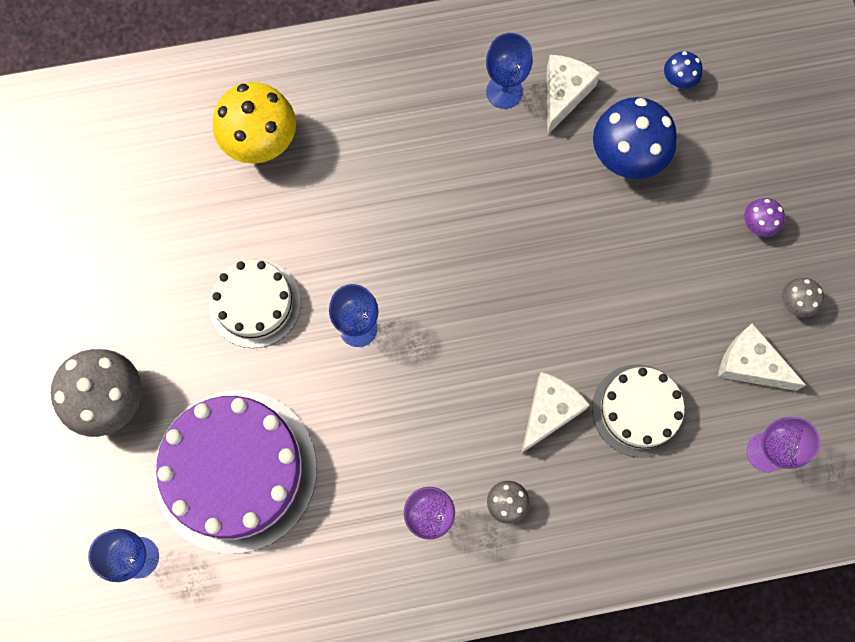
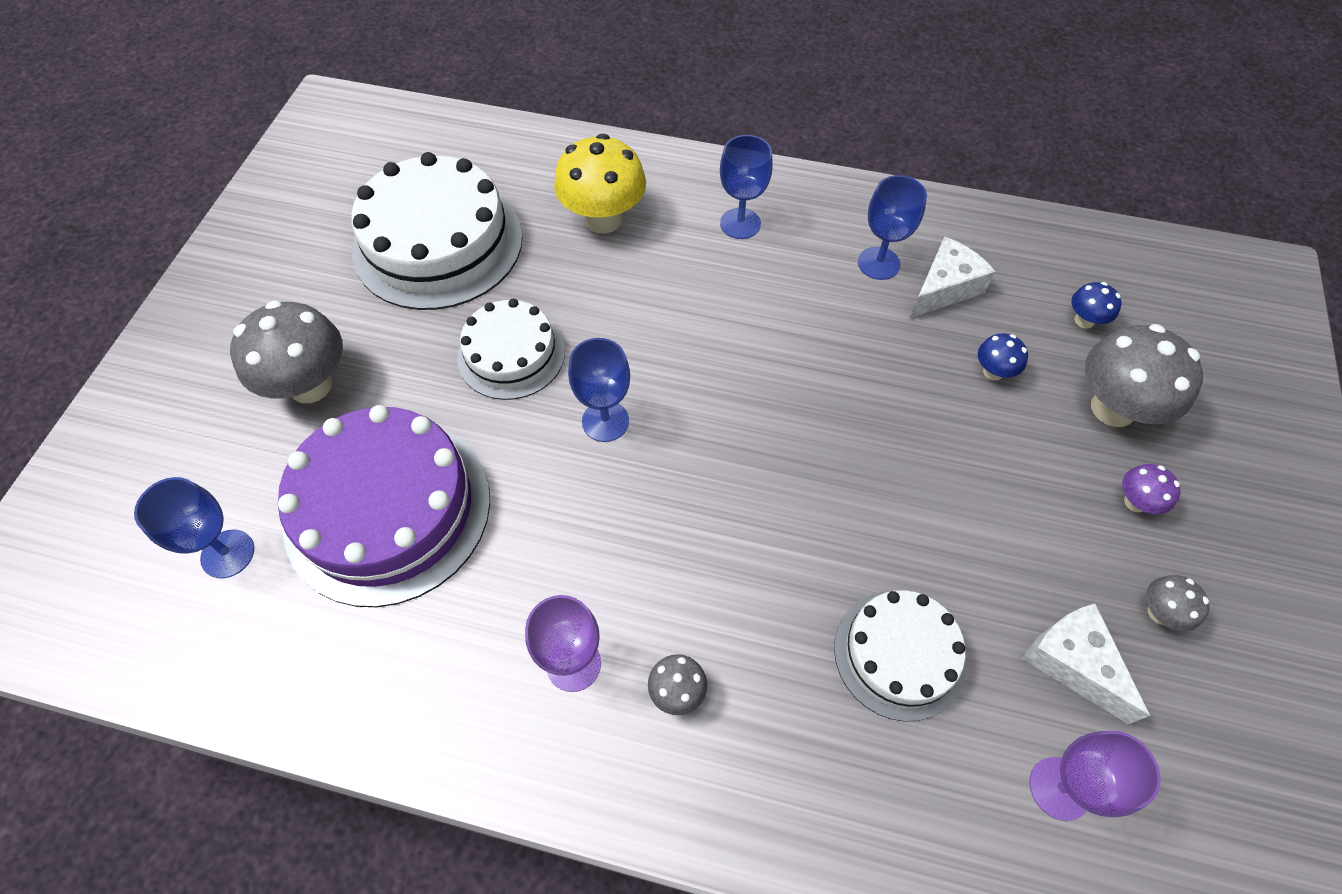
camera: 25 degrees right, 15 degrees down
(134, 227) = (438, 243): none -> white cake
(377, 99) = (740, 223): none -> blue goblet
(549, 411) = (782, 605): white cheese -> none
(626, 157) = (993, 372): blue mushroom -> blue mushroom, size x0.48
(721, 152) = (1113, 408): none -> grey mushroom

